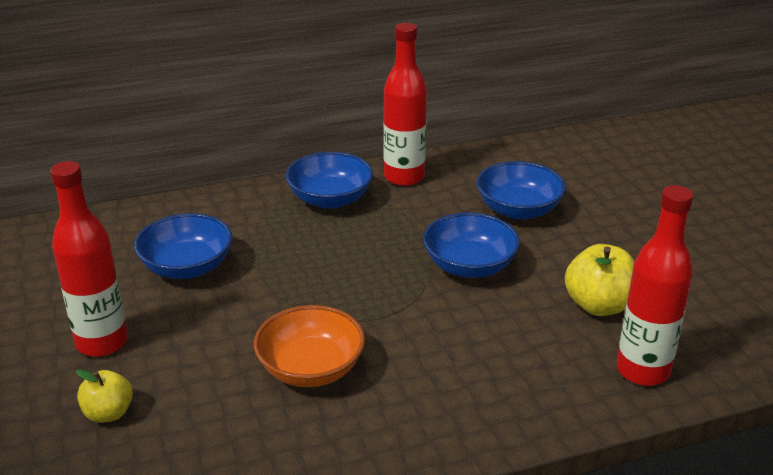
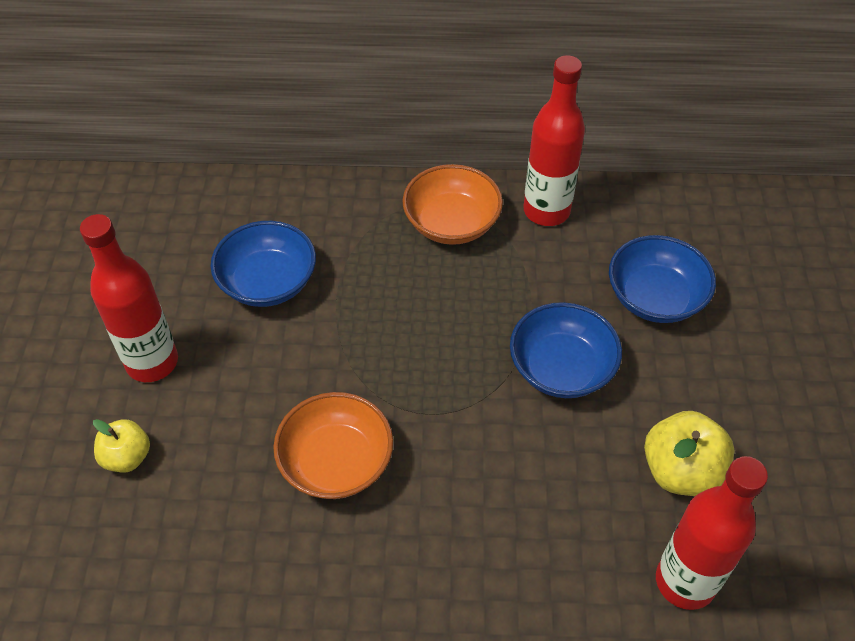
camera: 20 degrees right, 20 degrees up
(330, 199) = (451, 223): blue bowl -> orange bowl

